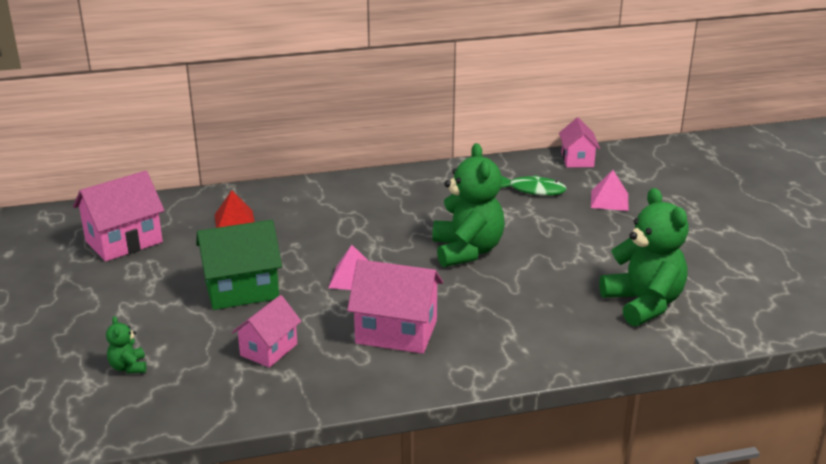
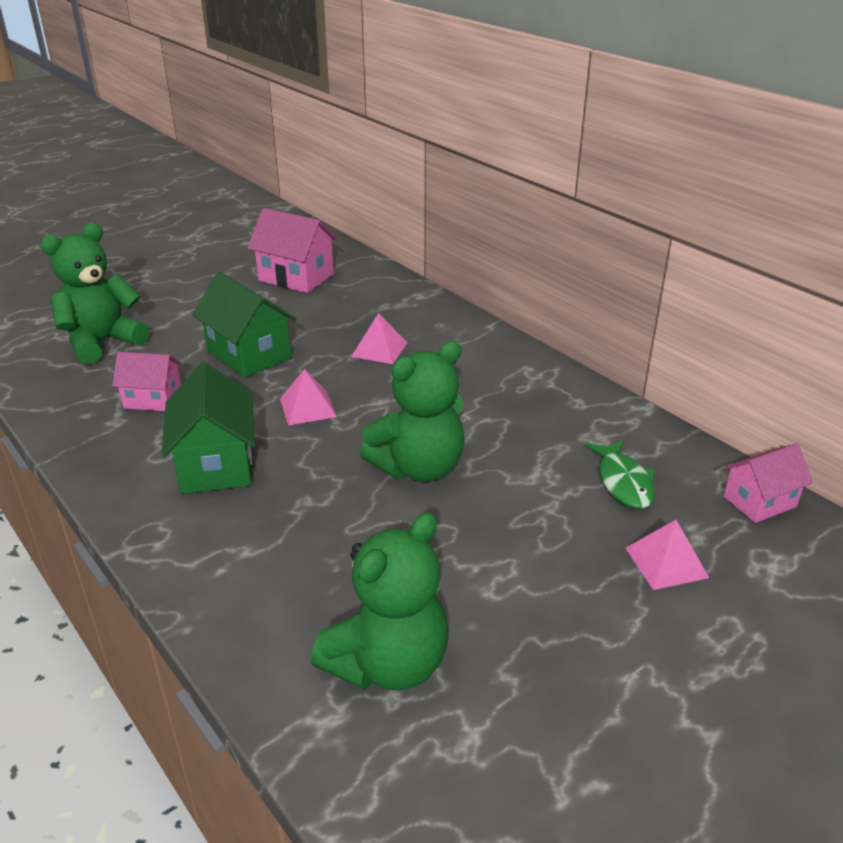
camera: 65 degrees right, 5 degrees up
(128, 367) = (102, 342): green teddy bear -> green teddy bear, size x2.30
(235, 221) = (371, 313): red pyramid -> none
(297, 230) = (379, 349): none -> pink pyramid
(396, 332) = (216, 464): pink house -> green house

